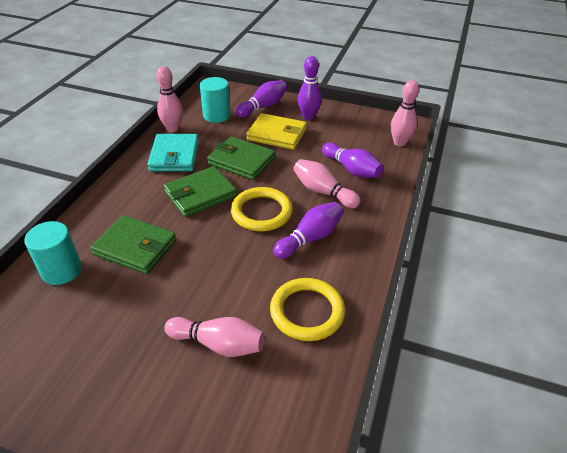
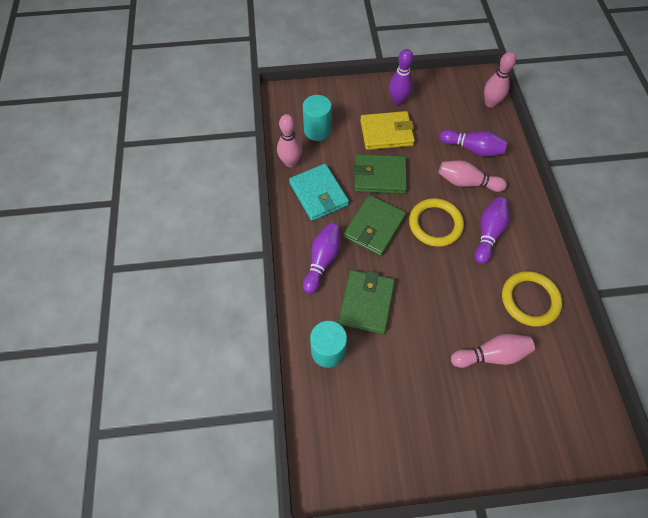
camera: 25 degrees left, 20 degrees up
(135, 247) = (366, 303): green wallet -> green wallet turned 75 degrees counterclockwise
(263, 107) = (350, 103): purple bowling pin -> purple bowling pin (322, 260)

